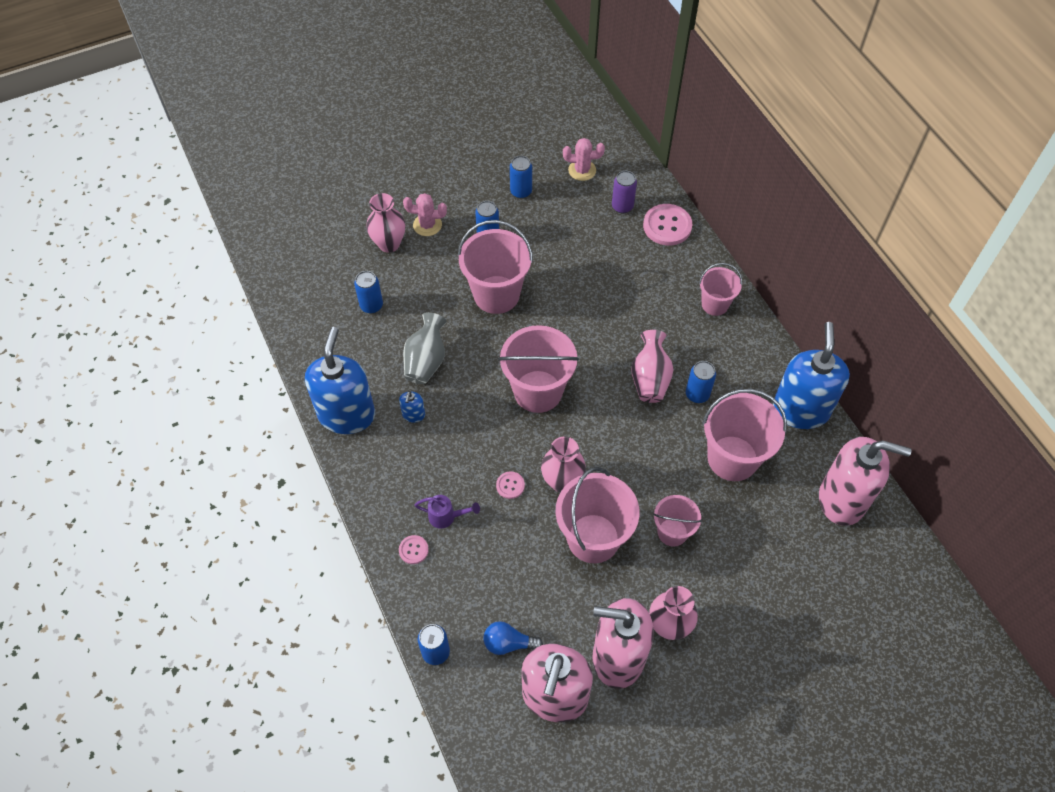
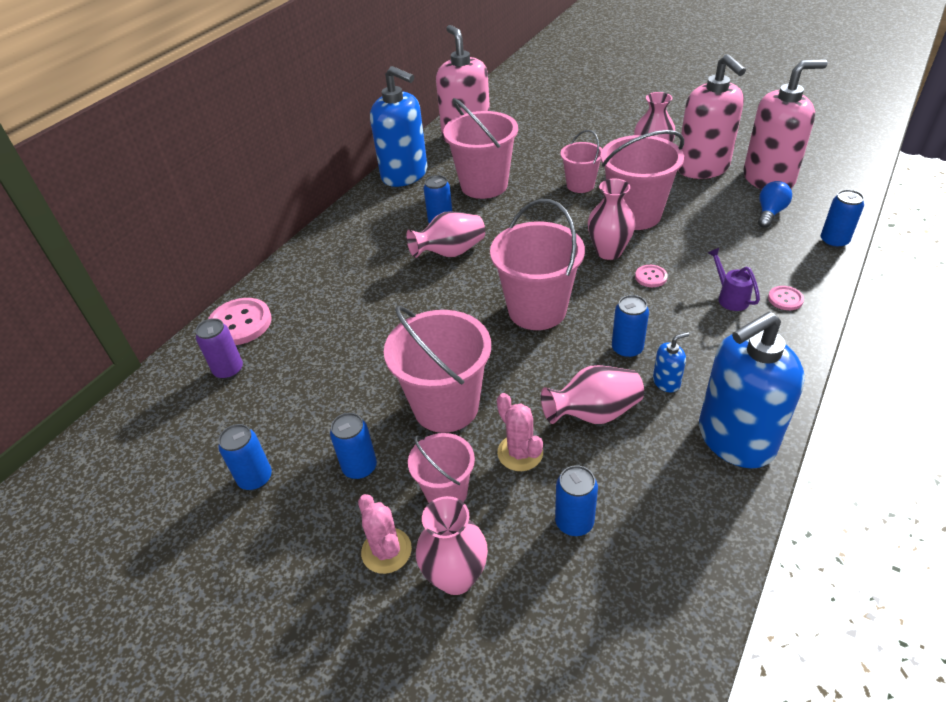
camera: 120 degrees left, 15 degrees down
(426, 361) = (593, 413): grey vase -> pink vase
(457, 415) = (627, 349): none -> blue can
(508, 643) = (770, 213): blue light bulb -> blue light bulb turned 120 degrees counterclockwise
(582, 170) = (181, 436): pink cactus -> pink cactus (520, 453)
(715, 304) = (328, 252): pink bucket -> pink bucket (446, 492)
(800, 409) = (405, 174): blue soap dispenser -> blue soap dispenser turned 120 degrees counterclockwise

